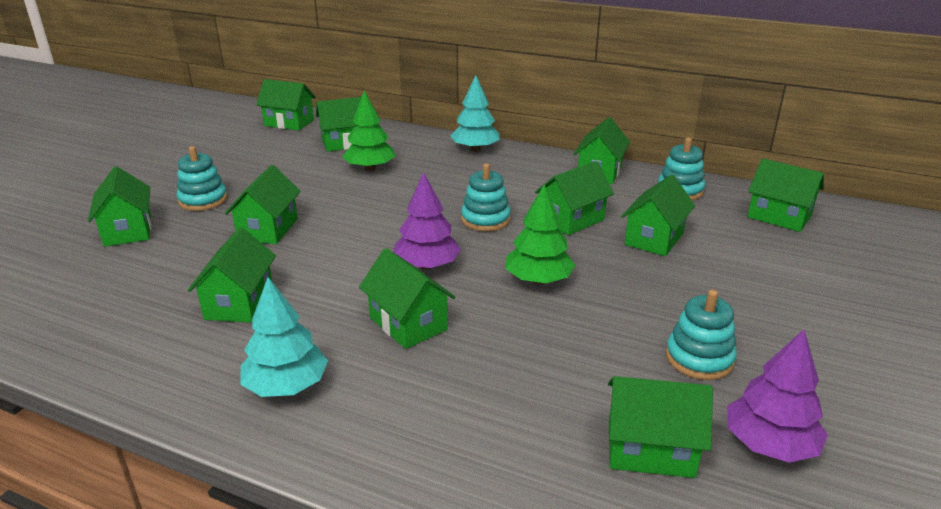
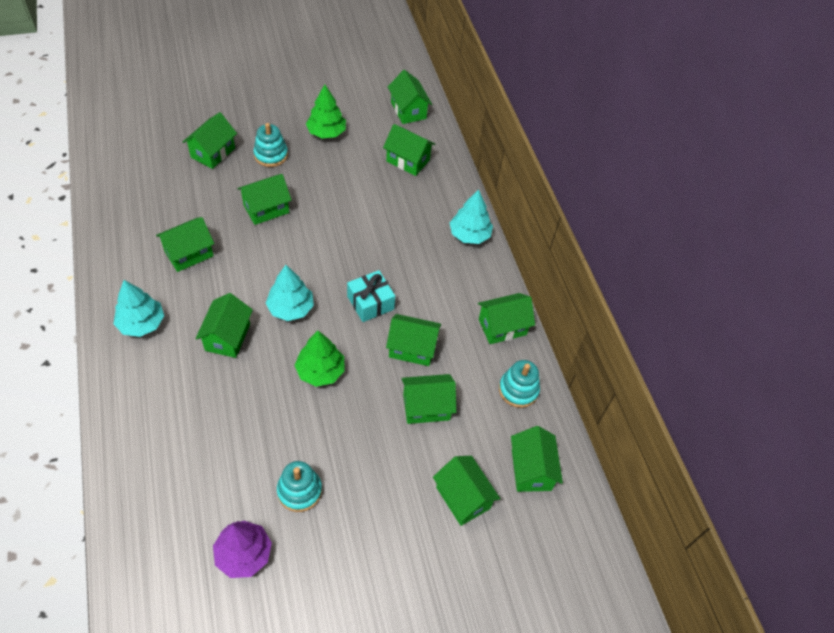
camera: 45 degrees right, 25 degrees up
(370, 168) = (384, 199): green tree -> green tree (326, 132)
(427, 266) = (291, 308): purple tree -> turquoise tree
(485, 220) = (370, 303): turquoise stacking toy -> turquoise gift
(650, 449) = (202, 501): green house -> green house (463, 497)

